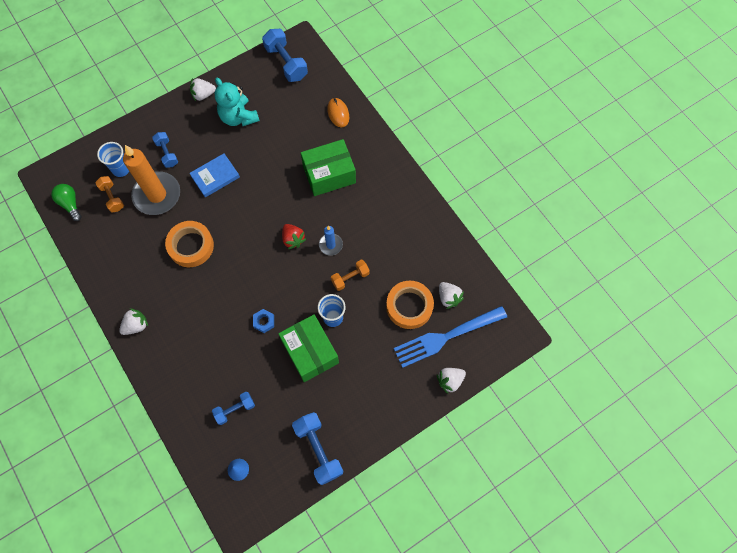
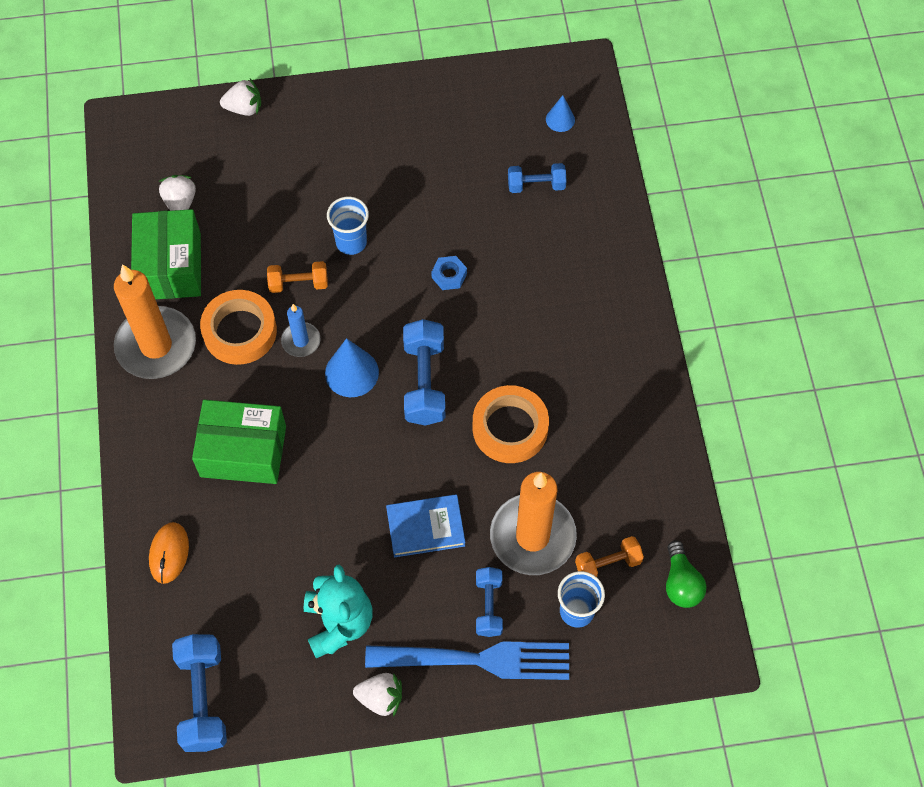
camera: 155 degrees left, 5 degrees down
(112, 197) = (608, 564): orange dumbbell -> orange dumbbell turned 75 degrees clockwise
(136, 325) = (633, 345): white strawberry -> none
(293, 239) = (351, 372): red strawberry -> blue cone
(310, 352) = (404, 212): green box -> green box (170, 266)
(318, 449) = (450, 101): blue dumbbell -> blue dumbbell (424, 382)
(408, 208) = (156, 345): none -> orange candle
(409, 306) = (240, 213): orange tape -> orange tape (240, 331)
(447, 336) = (214, 158): blue fork -> blue fork (475, 660)

